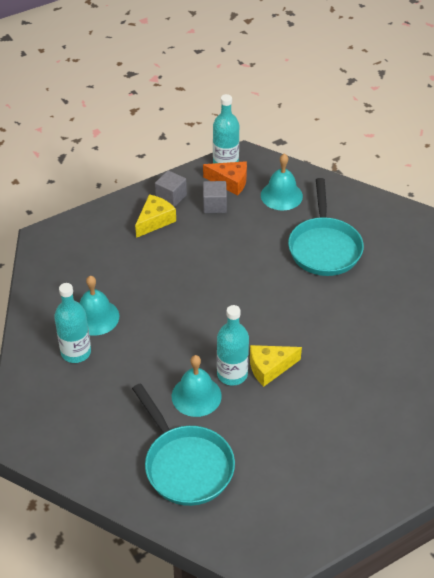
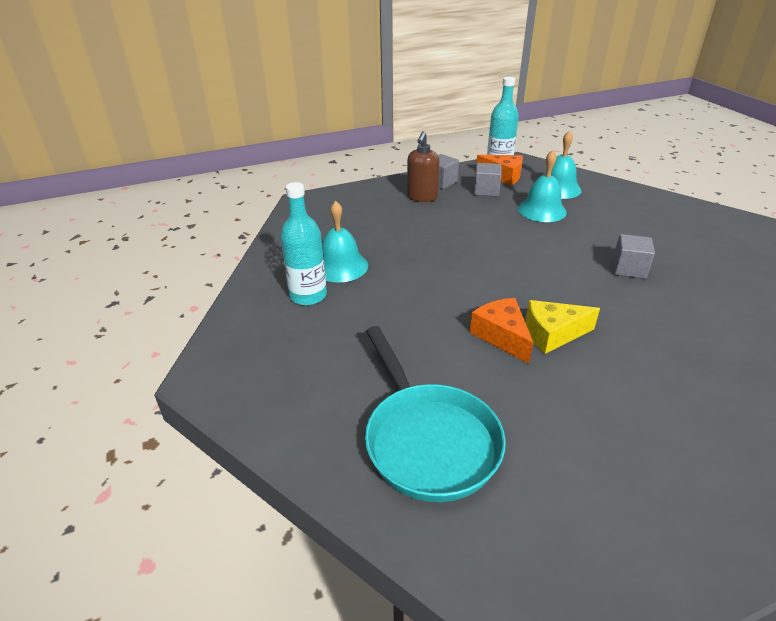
camera: 10 degrees right, 10 degrees down
(155, 221) = (422, 197): yellow cheese -> brown soap dispenser
(196, 396) = (452, 355): turquoise bell -> turquoise bell (542, 210)
(232, 374) = (501, 336): turquoise bottle -> orange cheese
(324, 247) = (611, 229): turquoise pan -> none
(333, 294) = (629, 269): none -> grey cube

